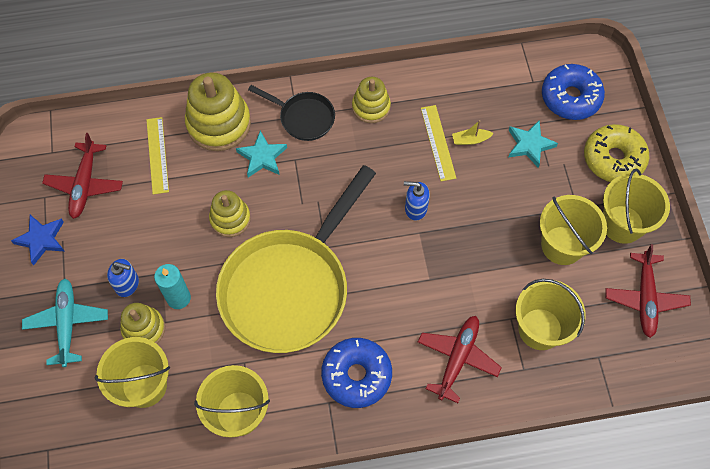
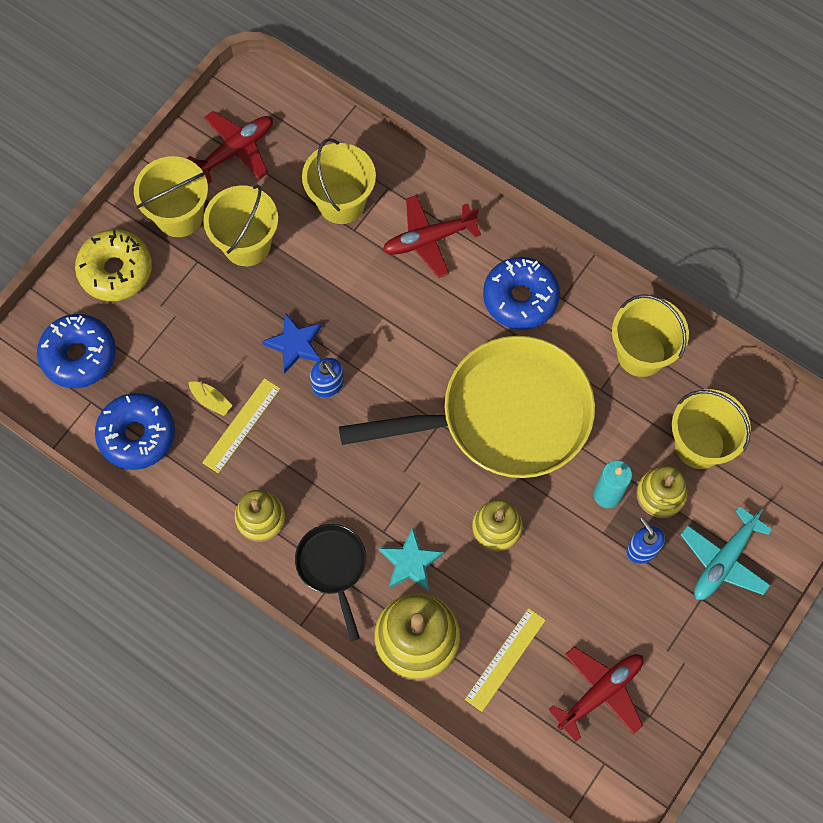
camera: 135 degrees left, 5 degrees up
(41, 240) = (686, 669): blue star -> blue star (295, 344)
(487, 88) = (137, 435): none -> blue donut
(529, 145) = (167, 348): turquoise star -> none

